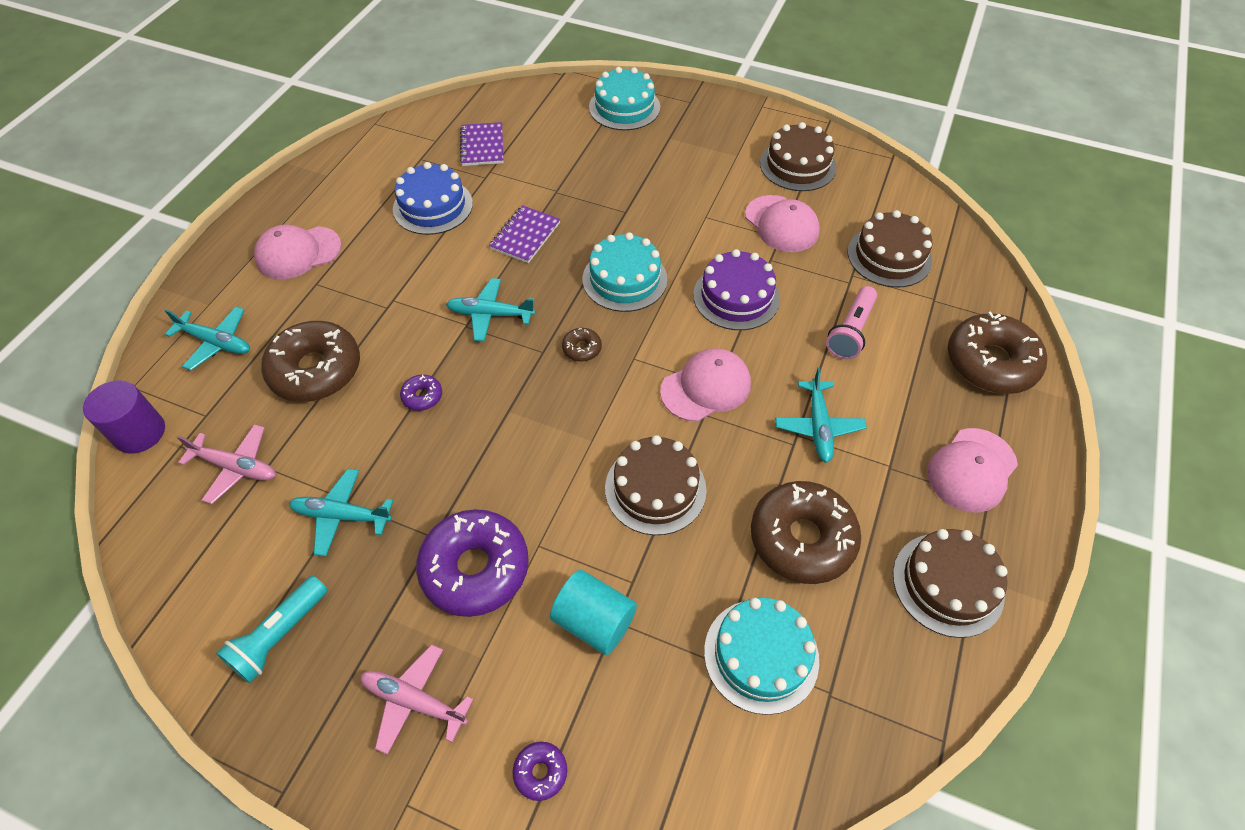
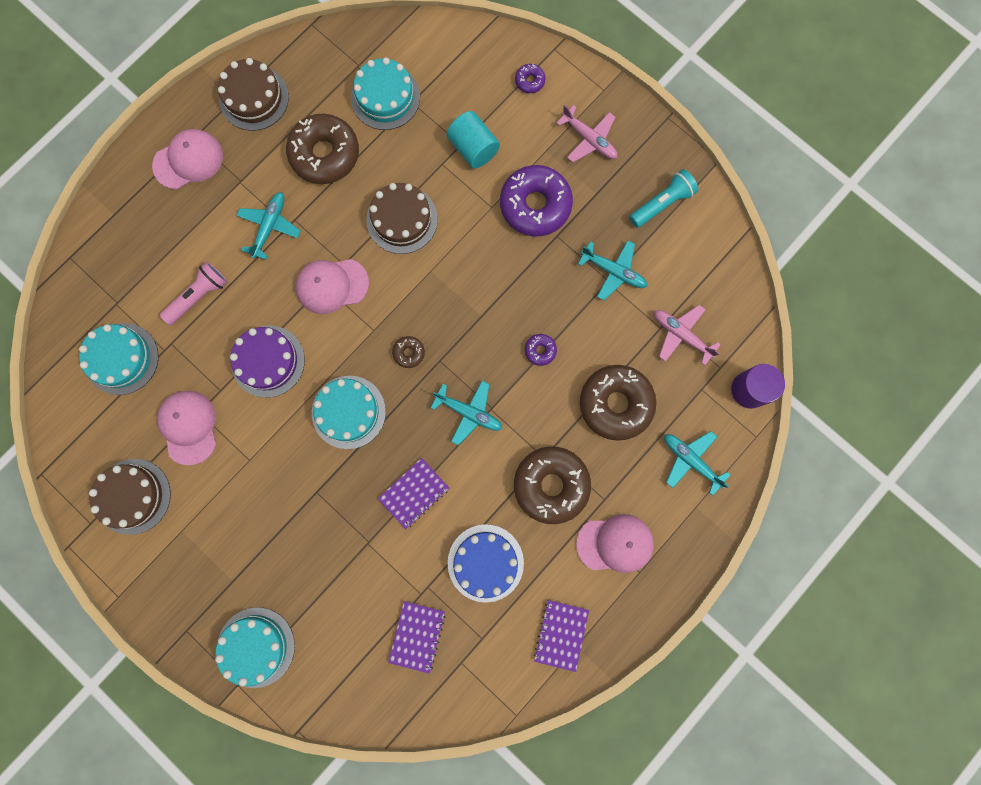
camera: 160 degrees left, 25 degrees up
(343, 178) = (561, 634): none -> purple notebook
(889, 256) = (121, 358): brown cake -> turquoise cake
(990, 363) = (115, 233): brown donut -> brown donut (551, 485)

